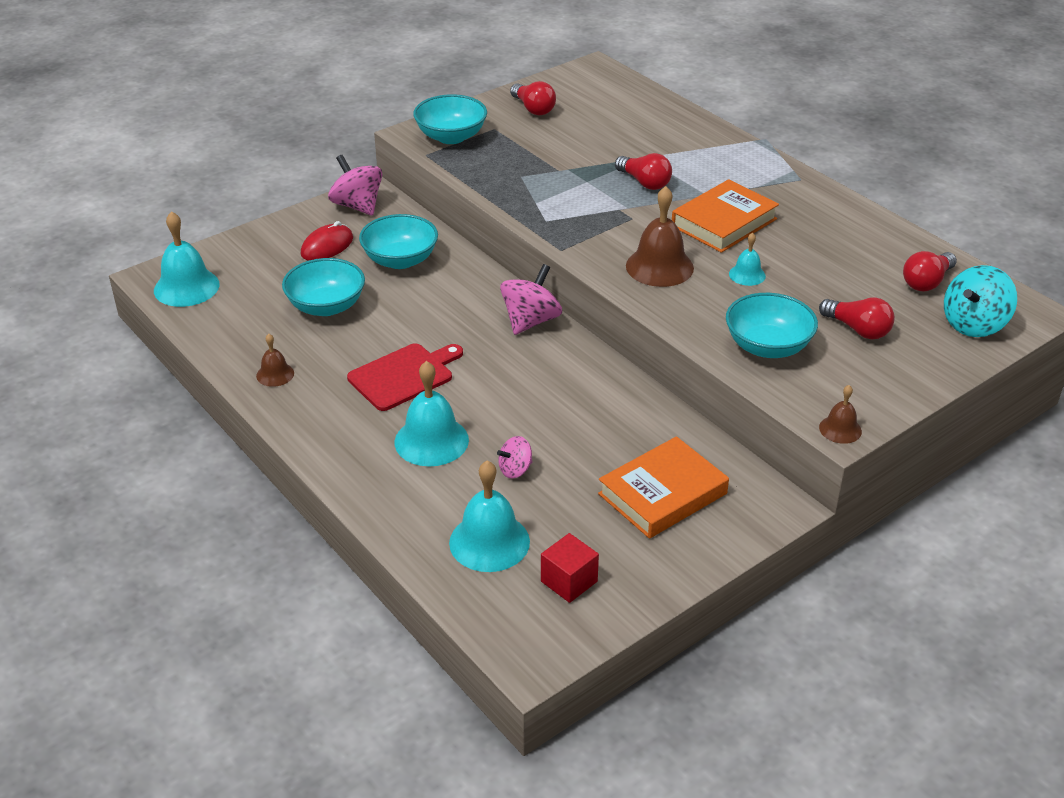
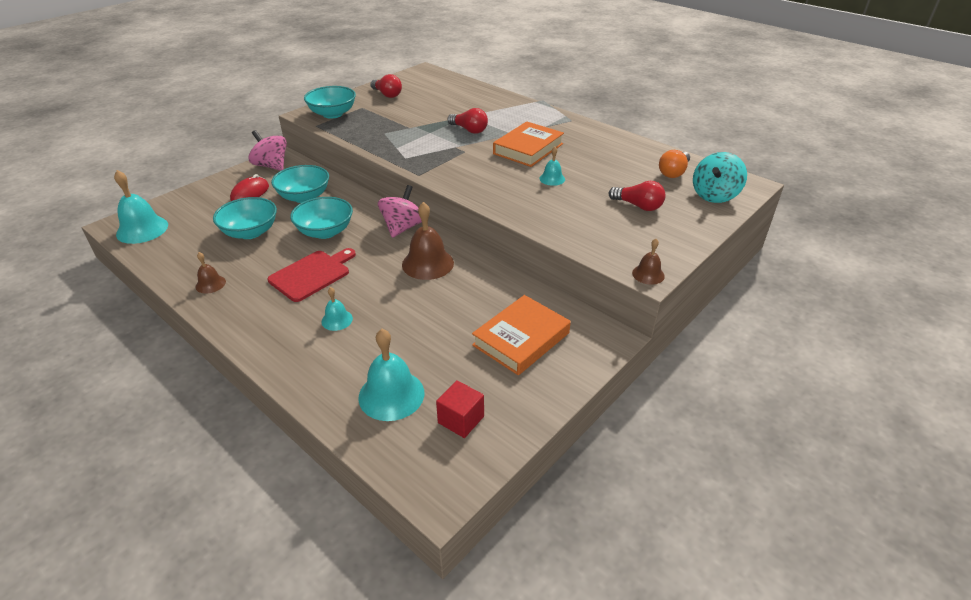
camera: 10 degrees left, 0 degrees up
(431, 441) = (337, 320): turquoise bell -> turquoise bell, size x0.53
(515, 469) = (405, 334): pink spinning top -> none
(659, 267) = (490, 179): brown bell -> brown bell (427, 263)
(767, 346) = (579, 223): turquoise bowl -> turquoise bowl (325, 232)
(926, 282) = (673, 172): red light bulb -> orange light bulb

